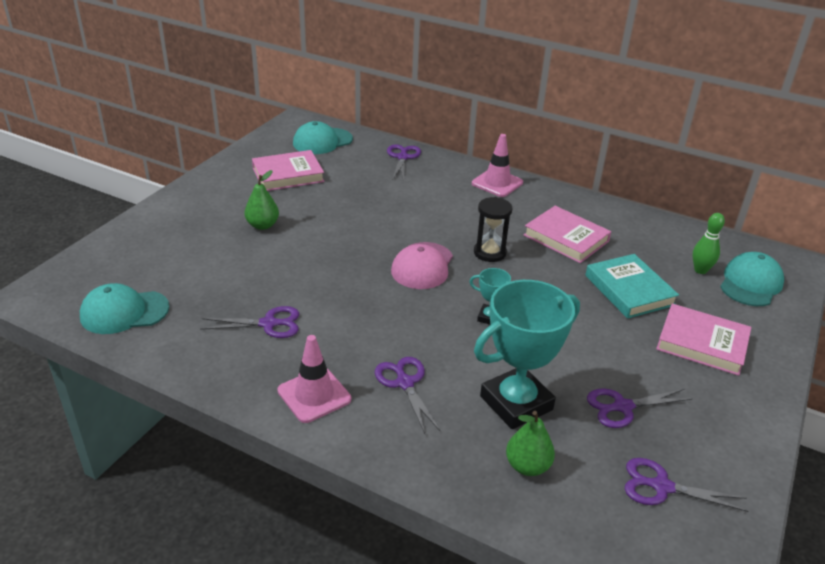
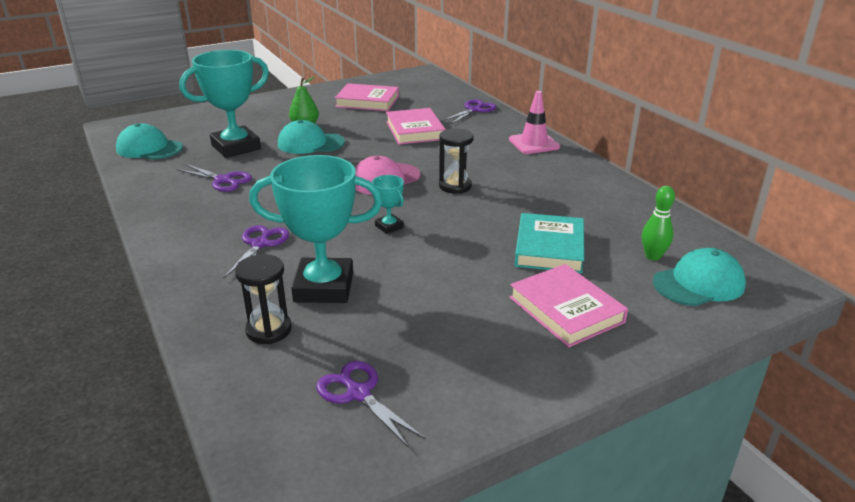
camera: 35 degrees right, 5 degrees down
(225, 277) = (236, 147): none -> turquoise trophy
(314, 395) = (189, 229): pink traffic cone -> none
(322, 141) = (424, 87): turquoise cap -> turquoise cap (310, 143)
(527, 466) = (269, 330): green pear -> black hourglass
(566, 238) = (542, 195): pink book -> pink book (415, 130)
(623, 407) = (412, 325): purple scissors -> none

